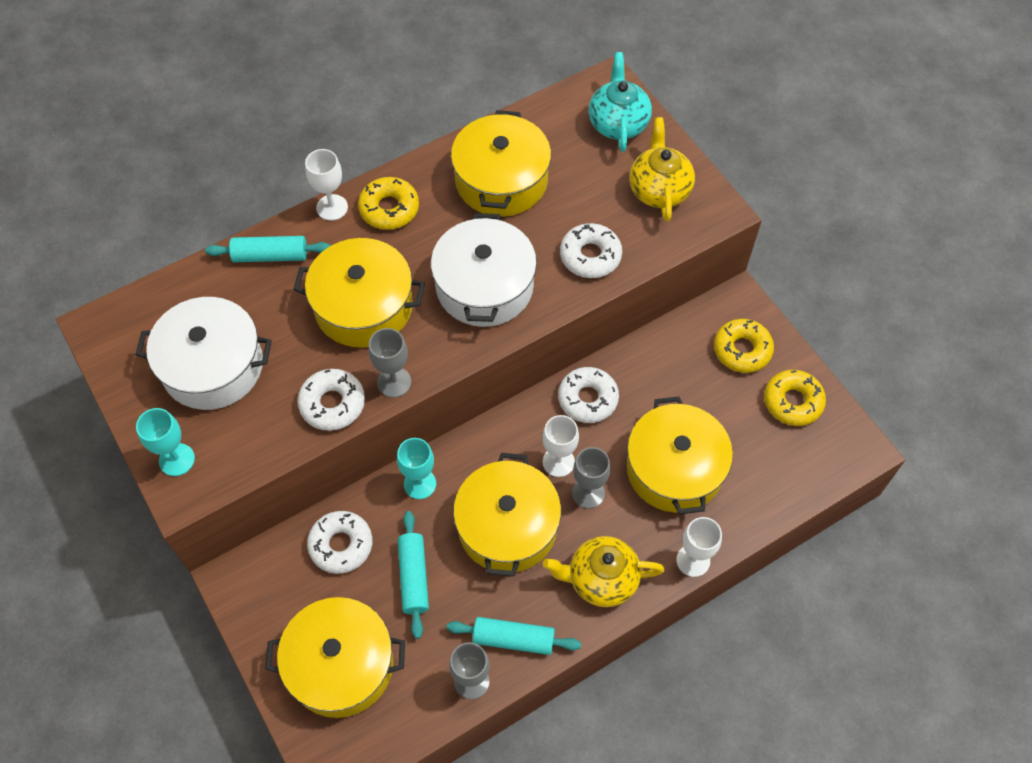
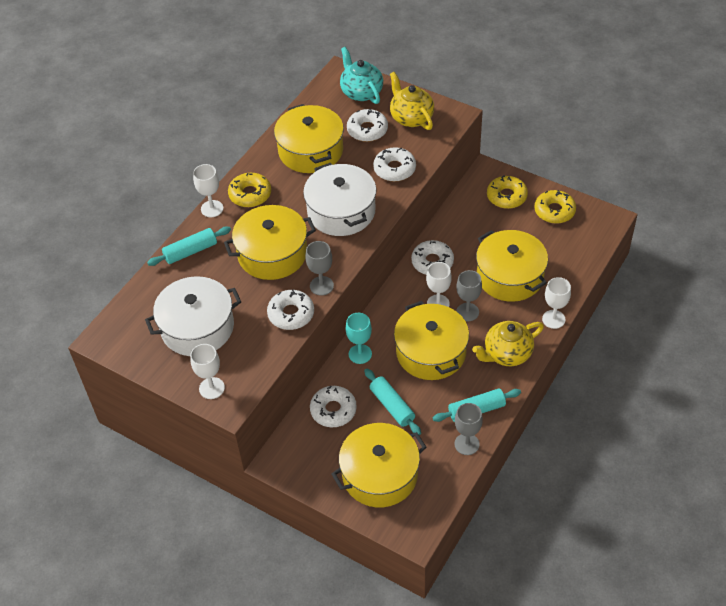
camera: 25 degrees left, 10 degrees down
(177, 459) = (212, 388): turquoise goblet -> white goblet
(591, 182) = (367, 130): none -> white donut

